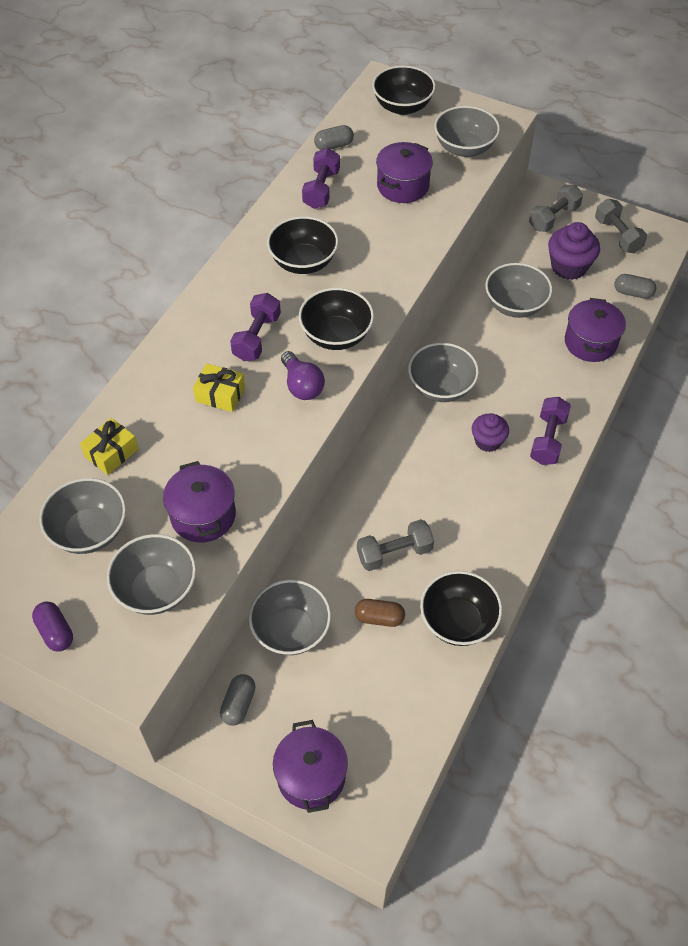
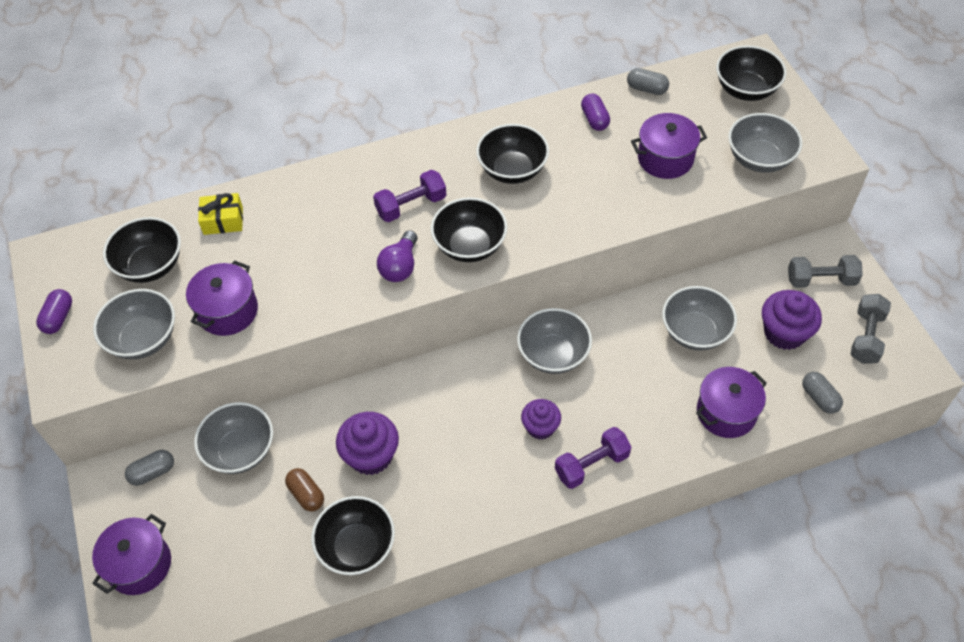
camera: 45 degrees right, 0 degrees up
(89, 531) = (150, 265): grey bowl -> black bowl
(220, 394) = (337, 231): yellow gift -> none
(321, 189) = (594, 119): purple dumbbell -> purple capsule
(394, 553) = (371, 455): grey dumbbell -> purple cupcake

